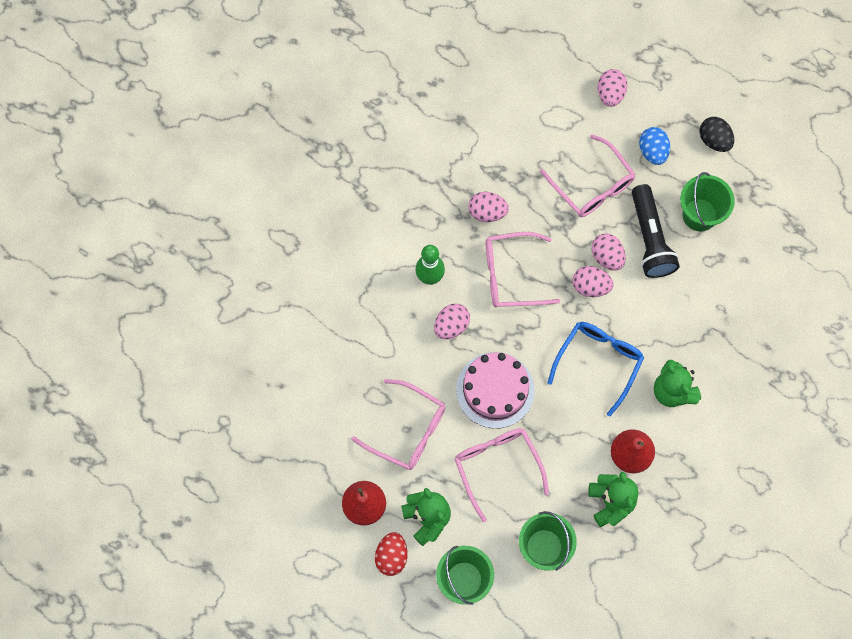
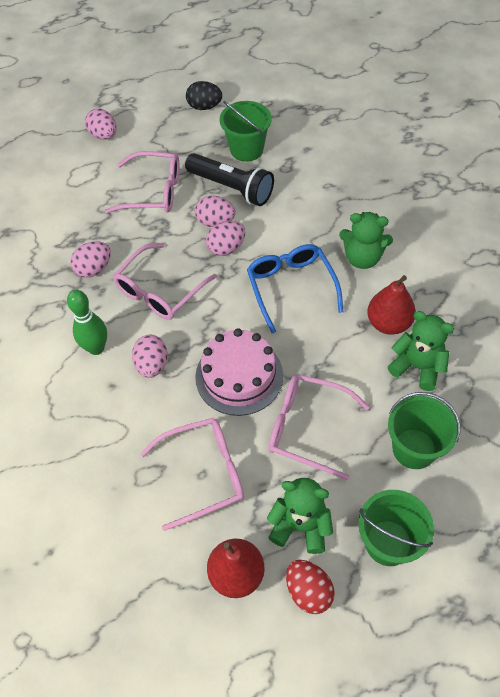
camera: 45 degrees left, 15 degrees down
(652, 151) = (172, 142): blue egg -> none

